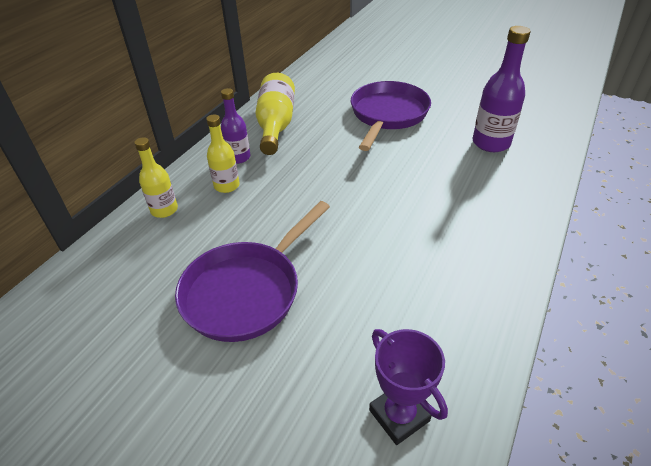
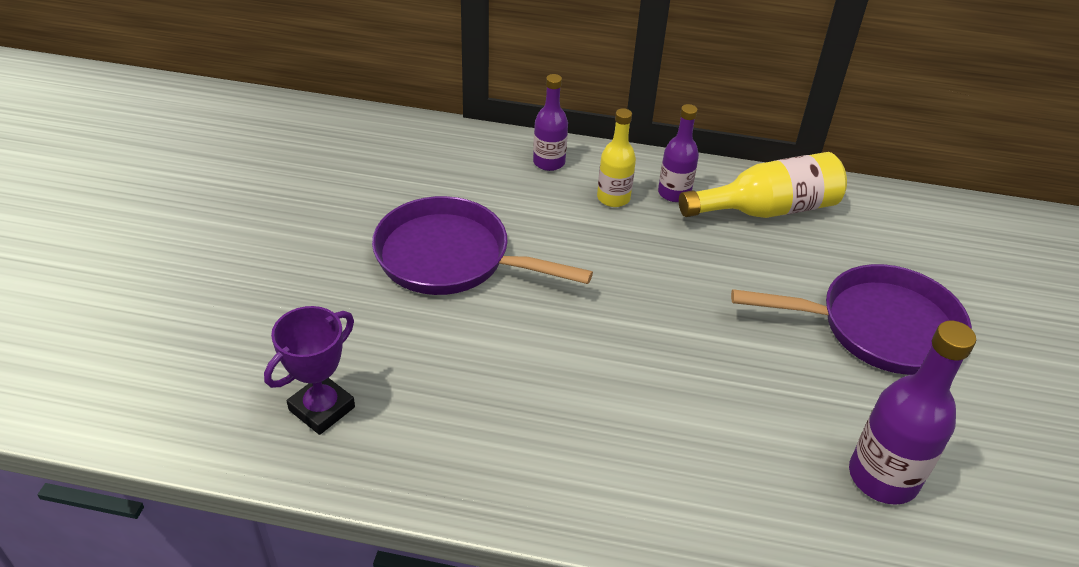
camera: 70 degrees right, 0 degrees up
(164, 210) = (549, 162): yellow bottle -> purple bottle

